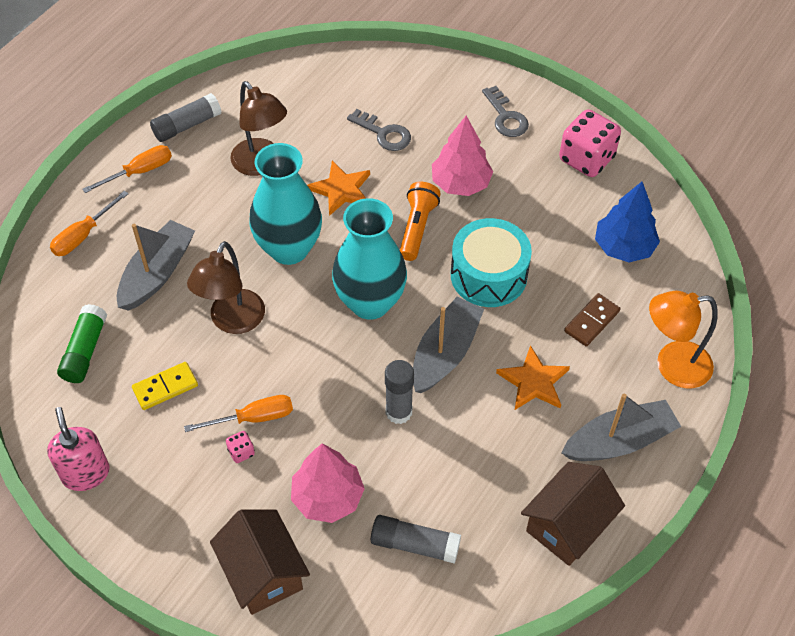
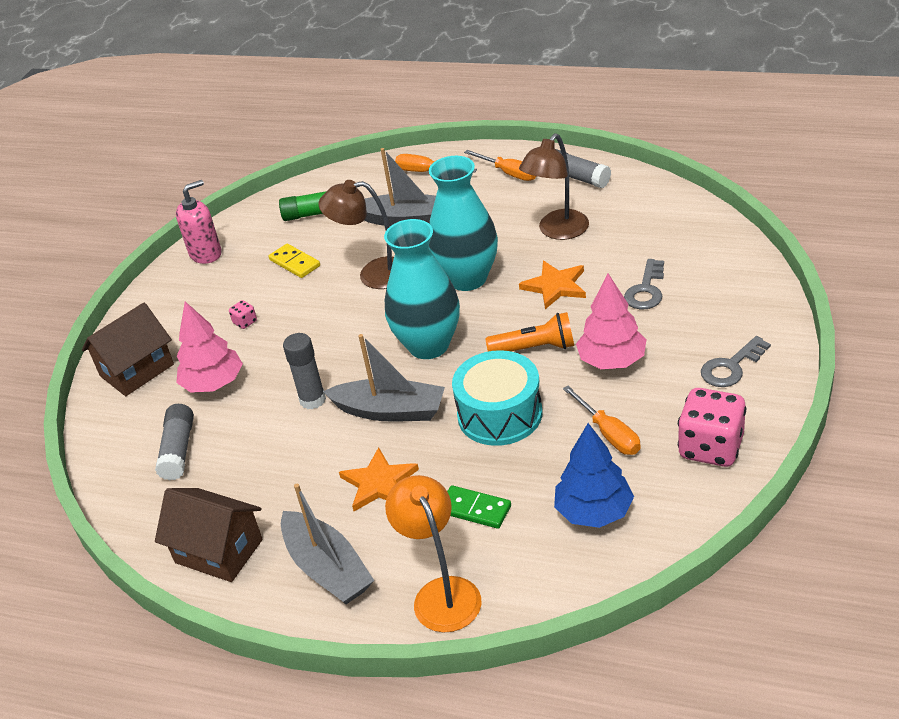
camera: 80 degrees right, 15 degrees down
(253, 418) = (280, 317): orange screwdriver -> orange screwdriver (609, 433)
(592, 321) = (475, 509): brown domino -> green domino

